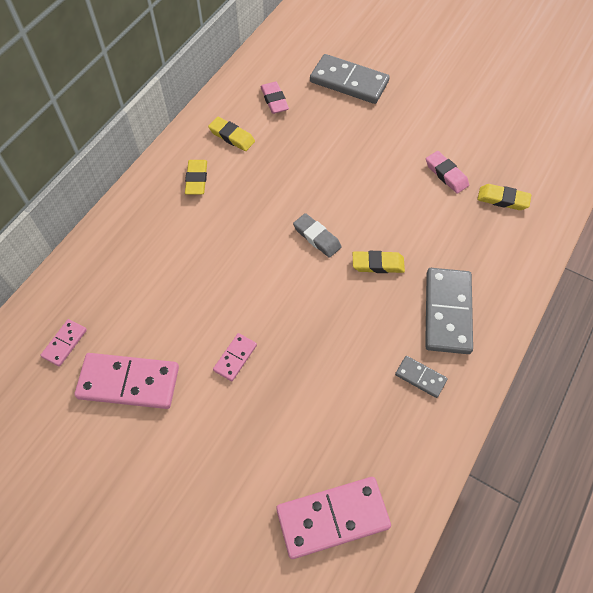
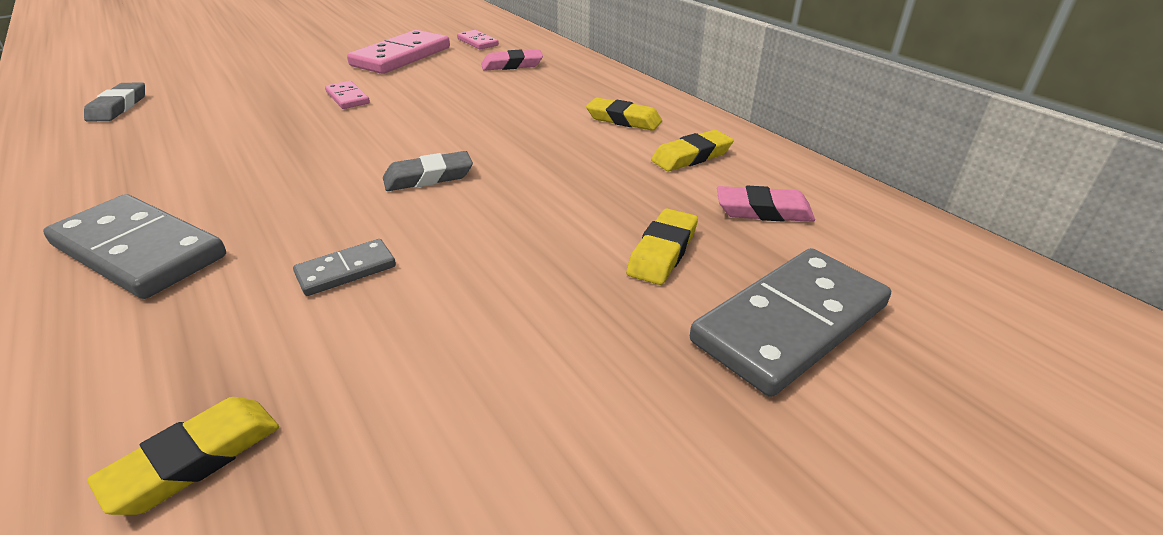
camera: 115 degrees right, 25 degrees down
(332, 517) = (118, 107): pink domino -> grey eraser
(378, 264) = (314, 214): yellow eraser -> yellow eraser (662, 252)
(420, 377) = (116, 193): grey domino -> grey domino (346, 270)
(446, 174) = (381, 379): pink eraser -> pink eraser (512, 65)

